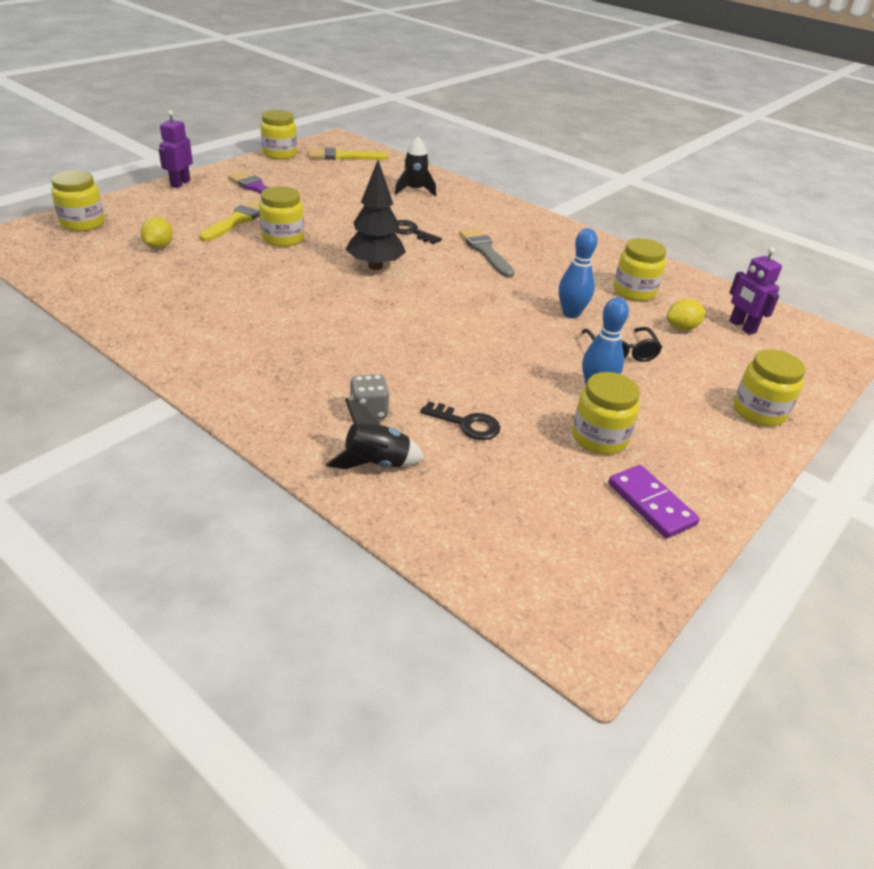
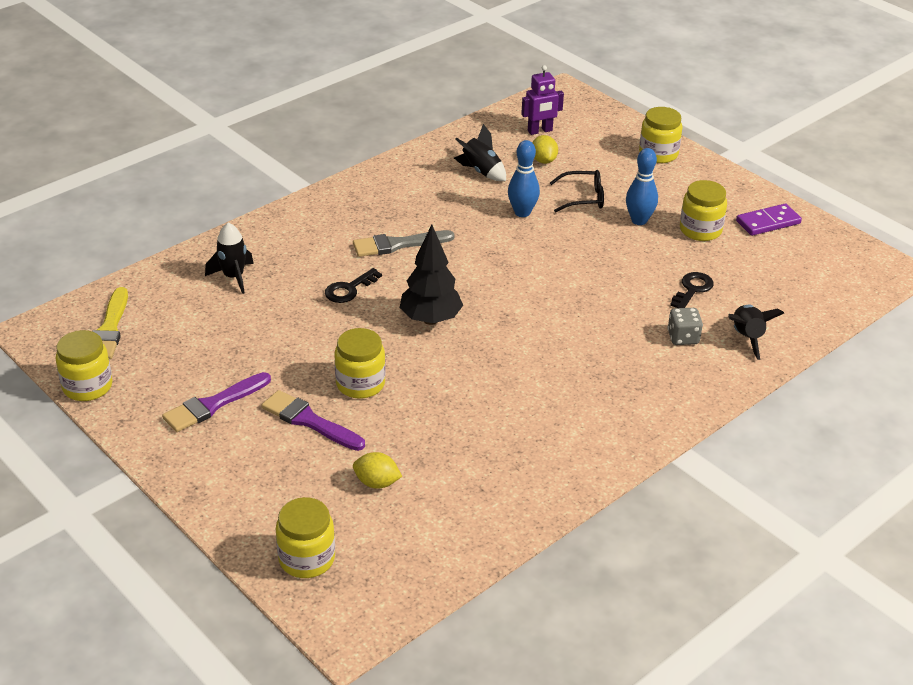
camera: 80 degrees left, 0 degrees up
(180, 183) = (182, 478): purple robot -> none
(237, 220) = (309, 421): yellow brush -> purple brush
(634, 291) = (481, 171): yellow jar -> black rocket

